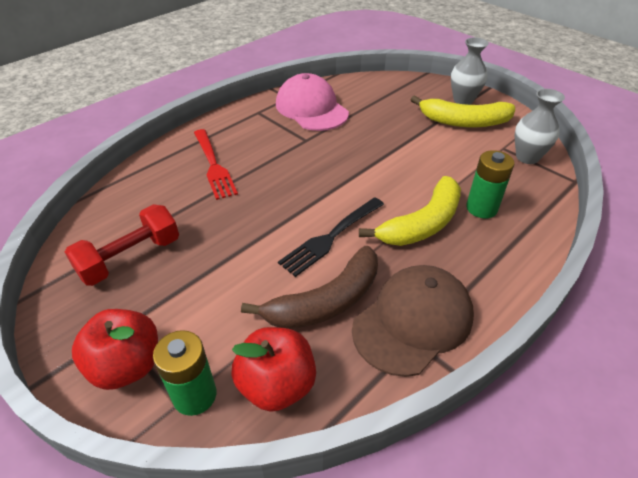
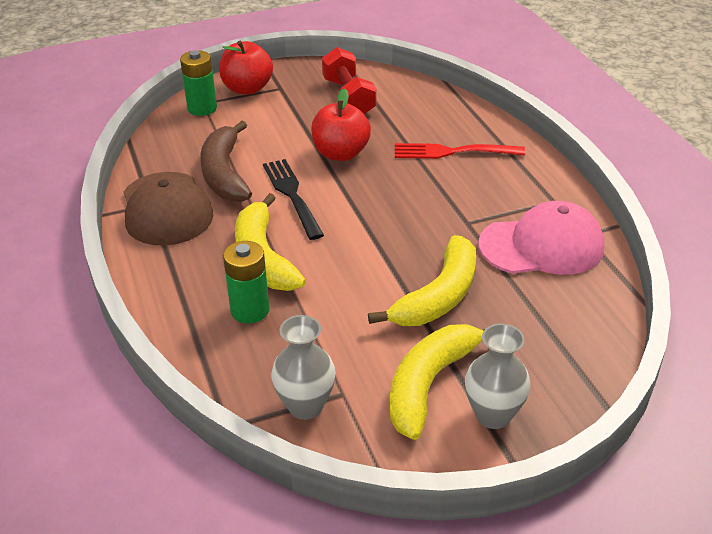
camera: 115 degrees right, 5 degrees down
(276, 385) = (178, 137): red apple -> red apple (340, 153)
(391, 134) = (439, 296): none -> yellow banana

